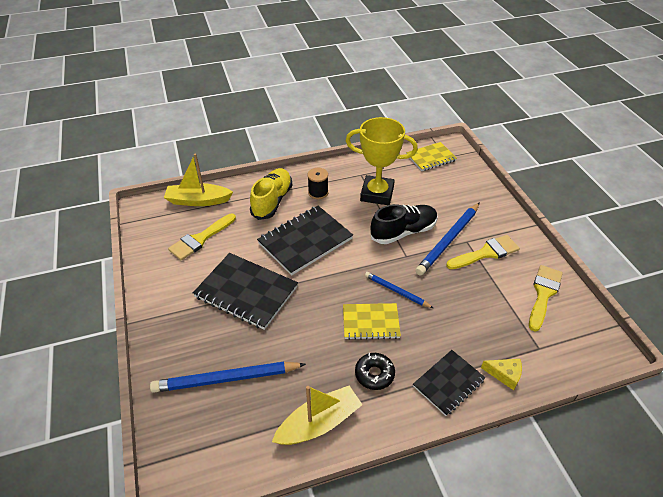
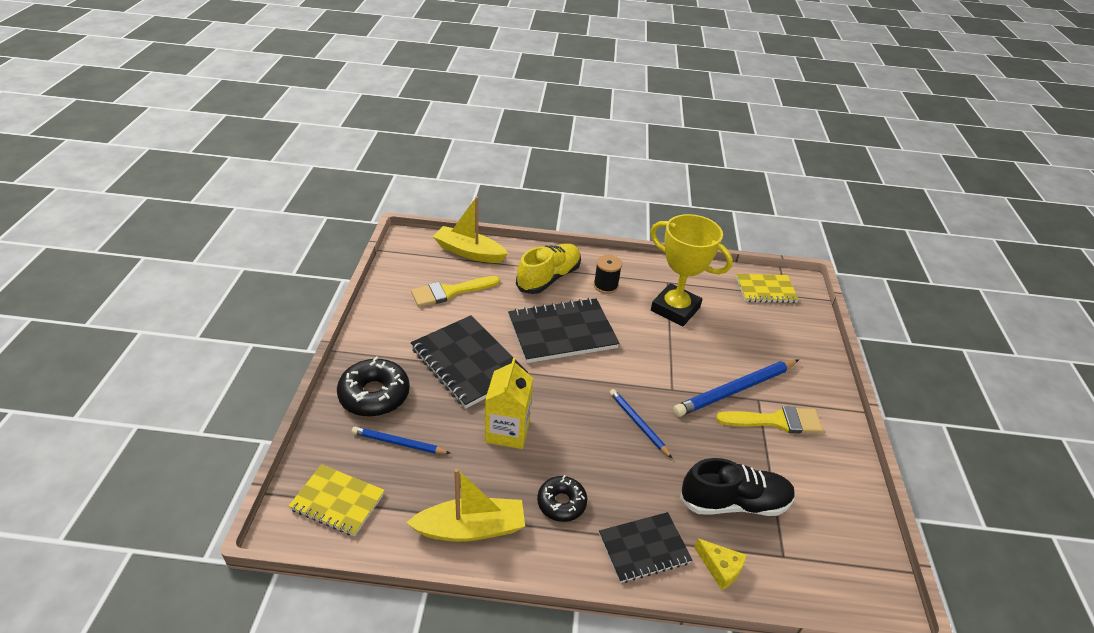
camera: 20 degrees right, 5 degrees down
(184, 347) = (374, 395): none -> black donut
(226, 379) = (399, 443): blue pencil -> blue pencil, size x0.58
(305, 335) = (507, 431): none -> yellow carton
(370, 322) = (588, 446): yellow notebook -> yellow notebook (337, 501)
(403, 232) = (683, 361): black shoe -> black shoe (734, 502)
(543, 294) = (826, 495): yellow brush -> none

